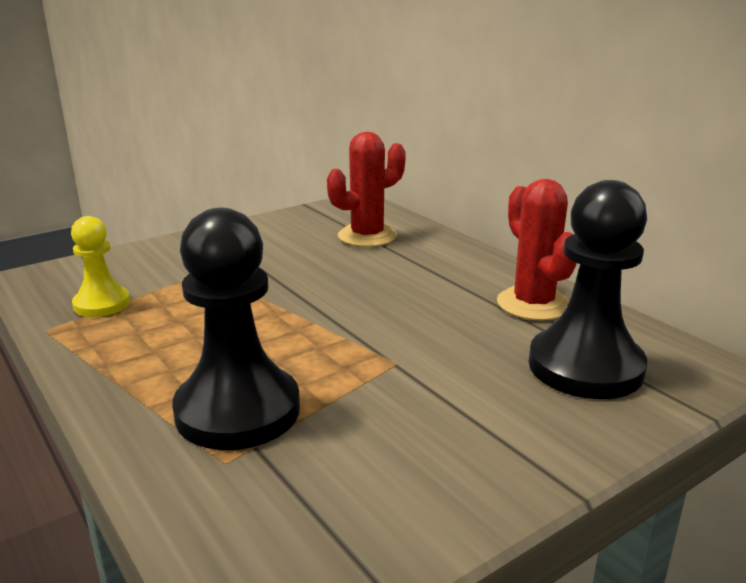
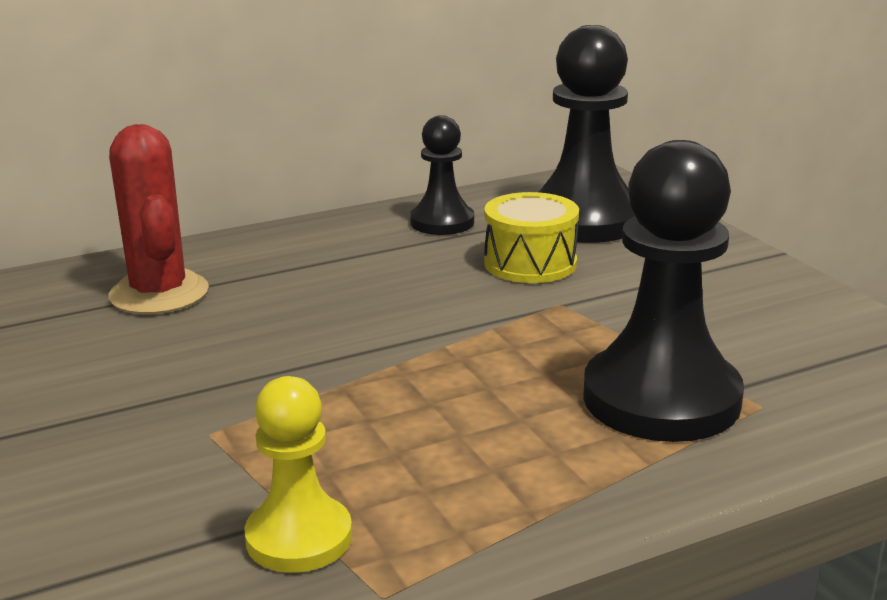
camera: 80 degrees left, 0 degrees up
(469, 345) = (530, 263): none -> yellow drum
(533, 304) = (442, 222): red cactus -> black pawn

